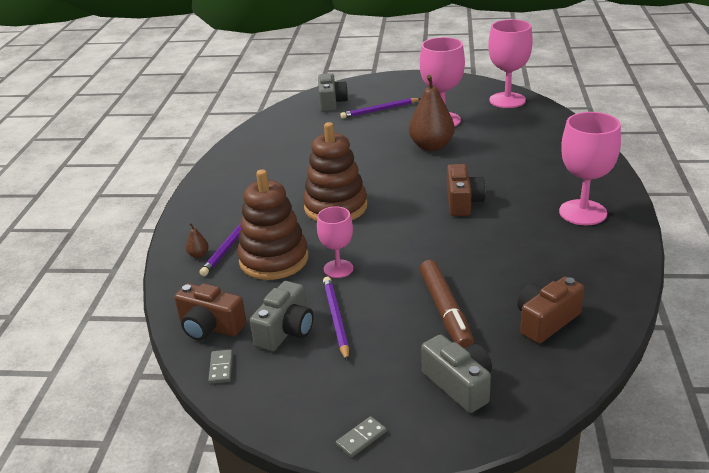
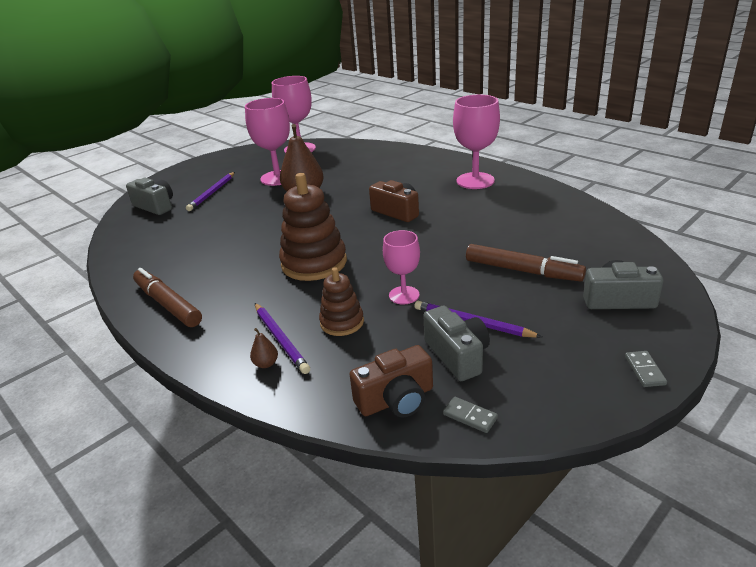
camera: 50 degrees left, 0 degrees up
(222, 182) = (167, 304): none -> brown marker
(274, 260) = (342, 322): brown stacking toy -> brown stacking toy, size x0.57
(546, 321) = (579, 239): brown camera -> none

